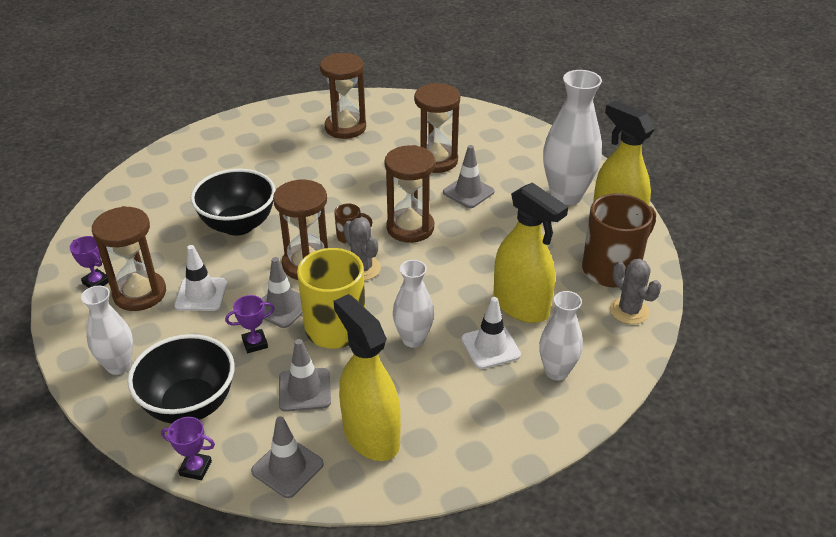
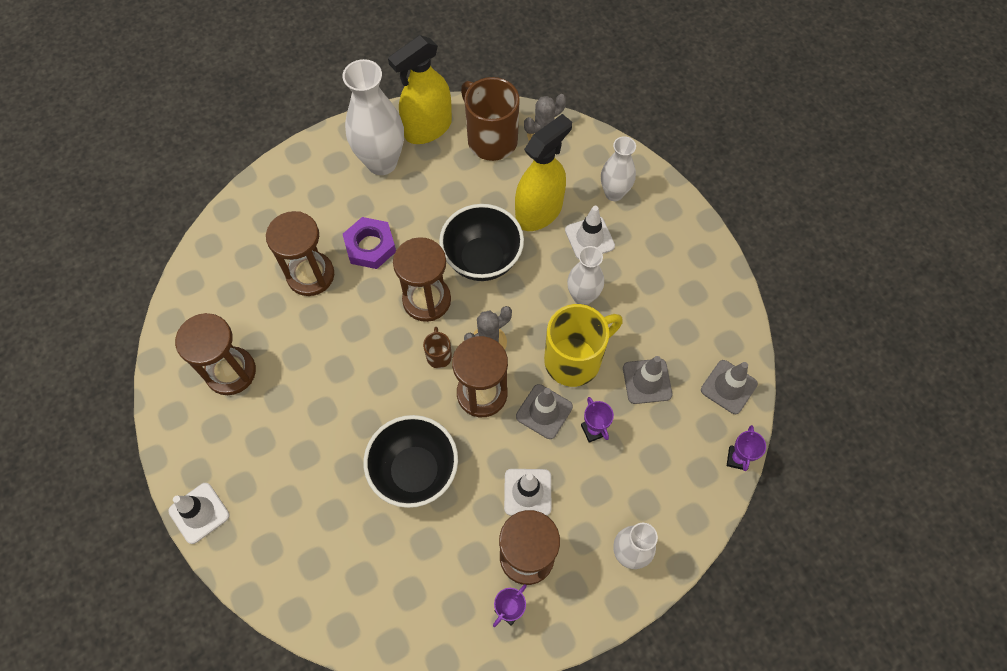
camera: 90 degrees left, 25 degrees up
(190, 405) = (671, 476): black bowl -> black bowl (482, 259)
(231, 122) = (199, 513): none -> white traffic cone
(371, 436) = (691, 327): yellow spray bottle -> none
(468, 192) = (370, 246): grey traffic cone -> purple nut

